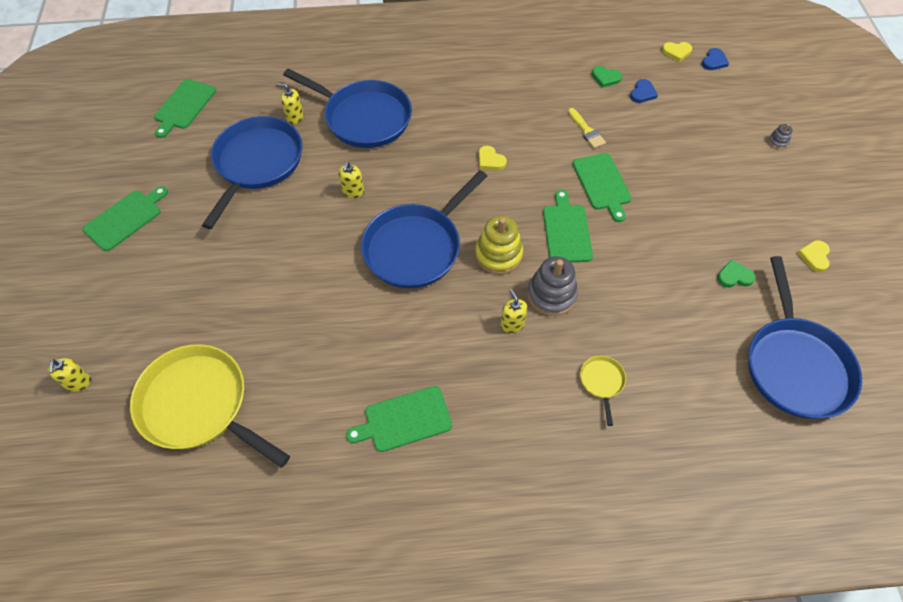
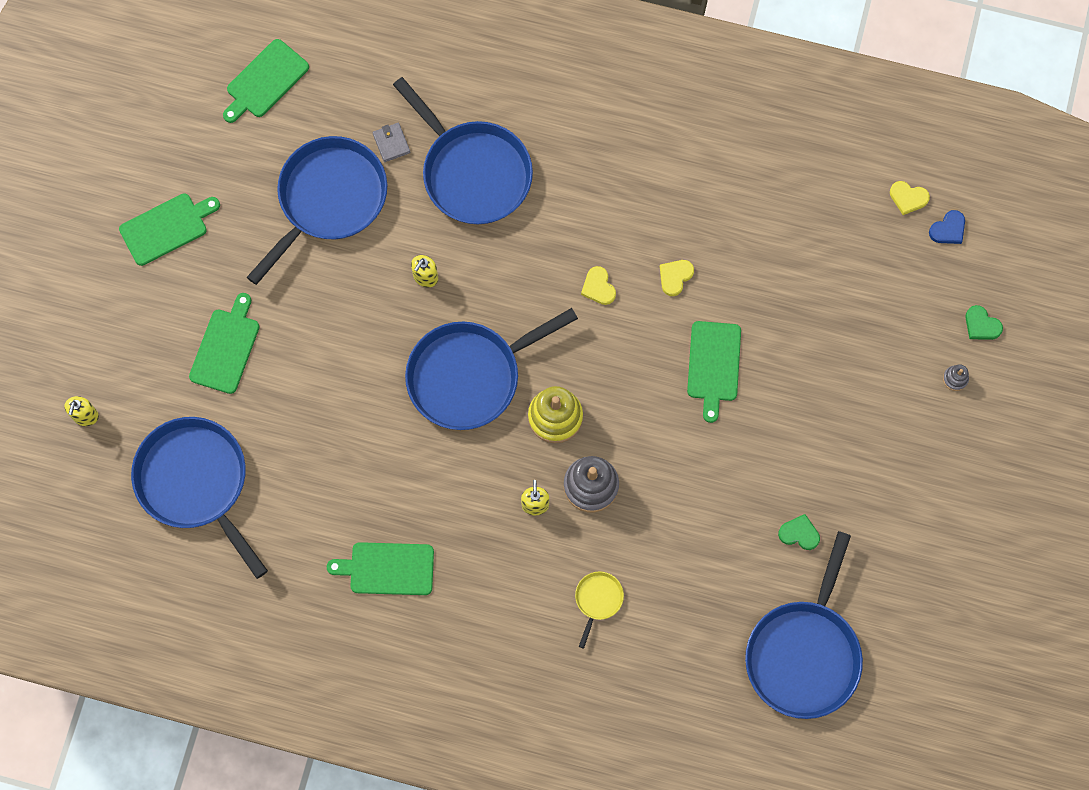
camera: 20 degrees right, 15 degrees up
(199, 405) = (196, 482): yellow pan -> blue pan
(295, 117) = (391, 143): yellow soap dispenser -> grey wallet
(566, 231) = (643, 413): green cutting board -> green cutting board (225, 347)
(586, 131) = (732, 283): yellow brush -> none
(605, 78) = (795, 209): green heart -> green heart (981, 325)
(642, 93) = (829, 249): blue heart -> none
(814, 257) = (902, 542): yellow heart -> yellow heart (675, 277)

